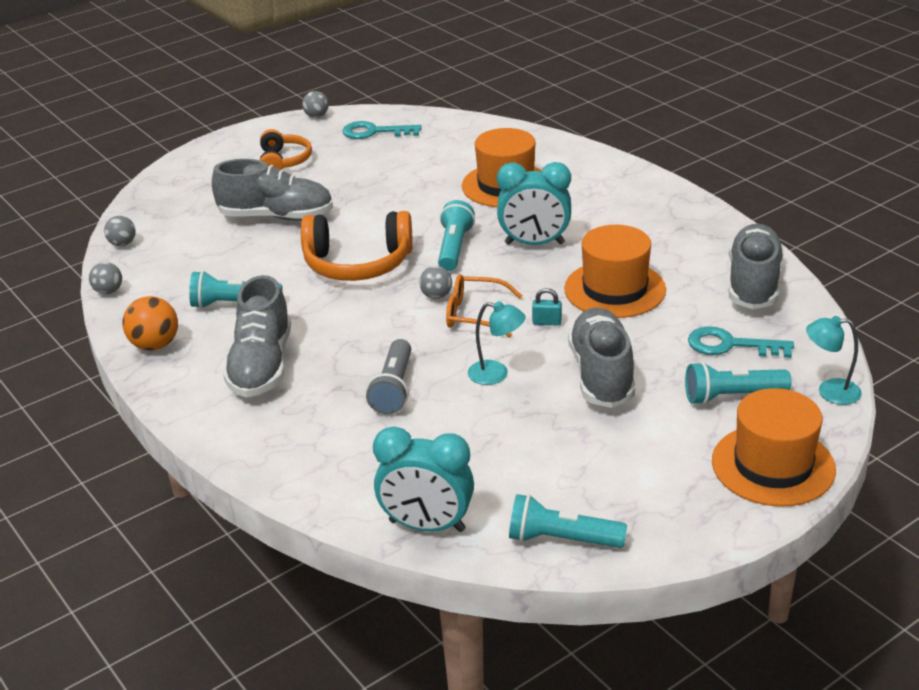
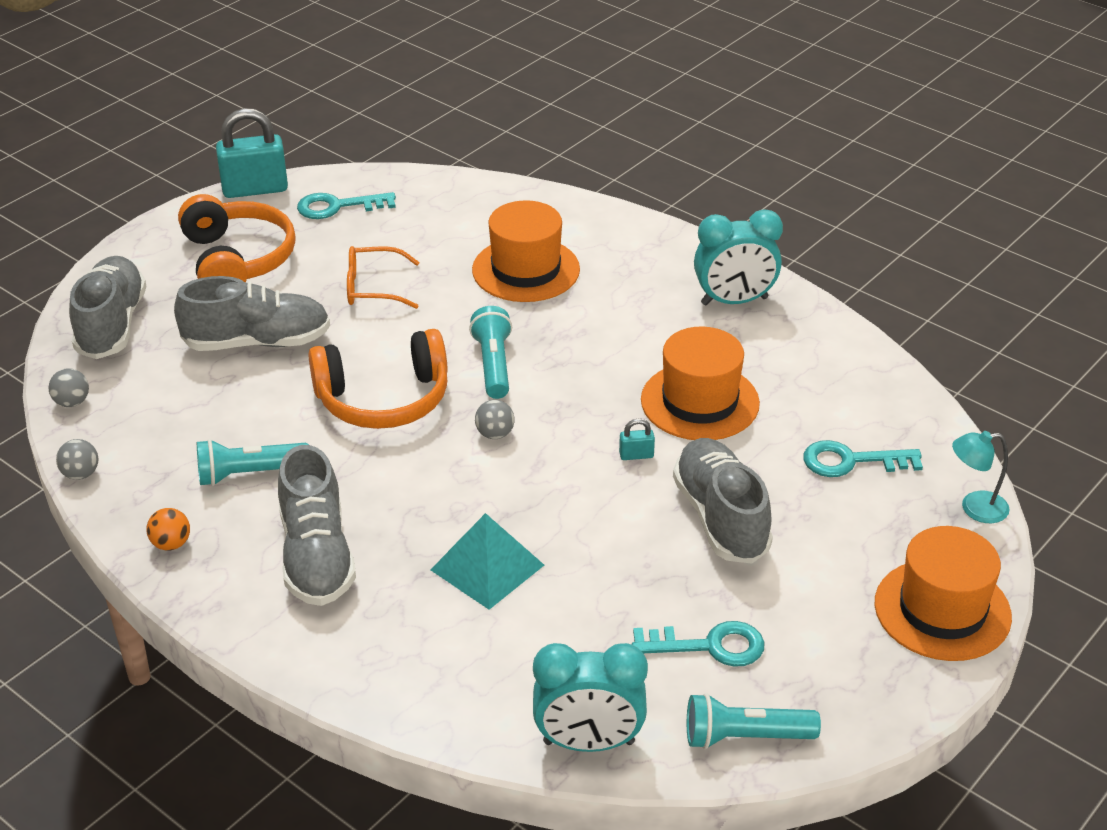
camera: 15 degrees left, 5 degrees up
(155, 345) = (171, 544): orange ball -> orange ball, size x0.64
(283, 161) = (237, 260): orange headphones -> orange headphones, size x1.63
(316, 116) = (255, 189): grey ball -> turquoise padlock
(393, 388) = (487, 567): grey flashlight -> turquoise pyramid
(474, 314) = (549, 454): orange glasses -> orange glasses (373, 287)
(496, 374) = (601, 532): turquoise lamp -> none
(534, 244) = (587, 349): turquoise clock -> turquoise clock (734, 301)
(556, 467) = (709, 646): none -> turquoise key
(732, 396) = (873, 527): turquoise flashlight -> none
(753, 283) = (852, 376): grey shoe -> grey shoe (112, 324)

